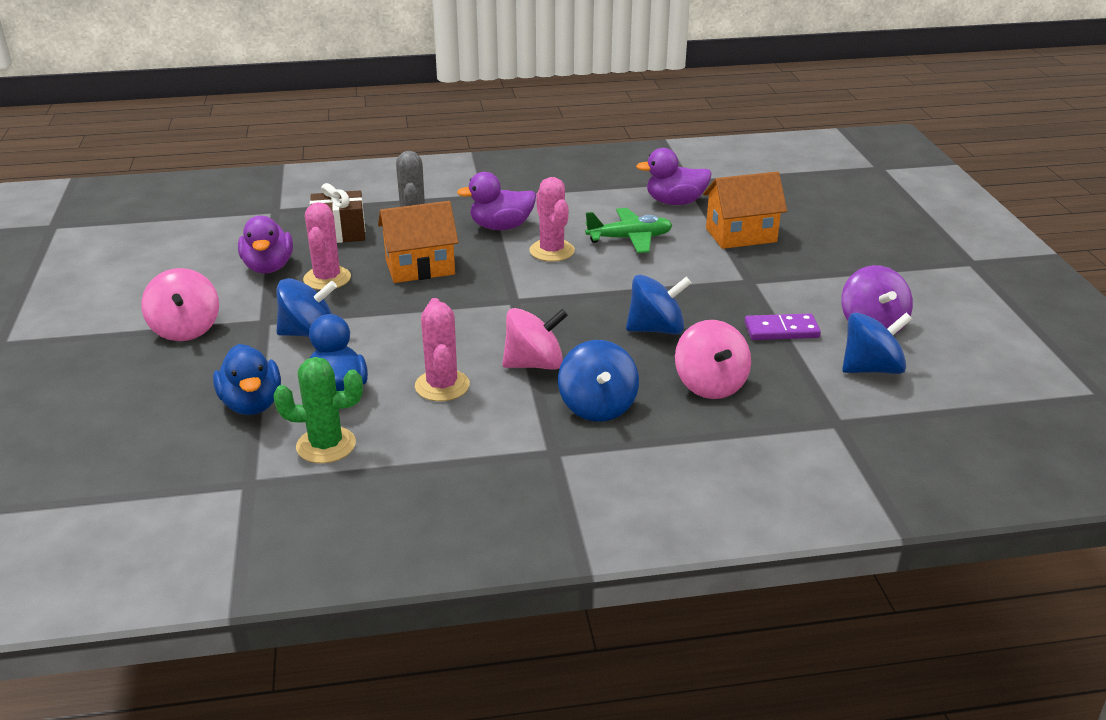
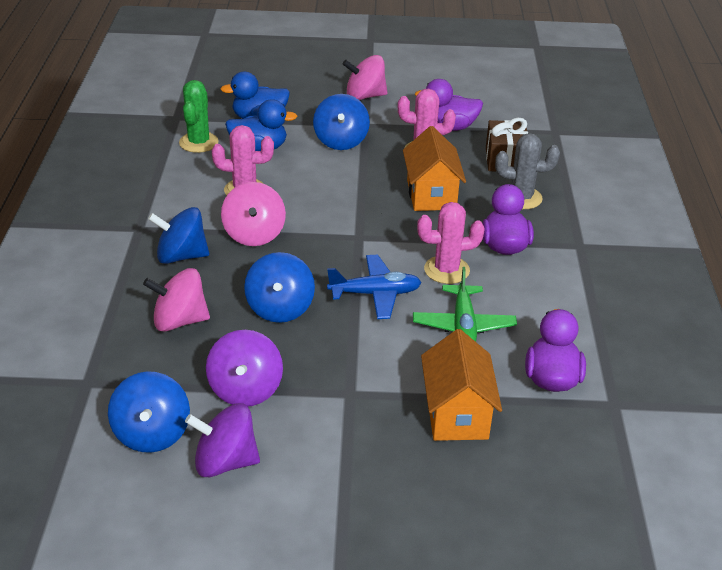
camera: 100 degrees right, 5 degrees up
(606, 282) = (375, 294): none -> blue plane
(781, 330) = (245, 389): purple domino -> purple spinning top

